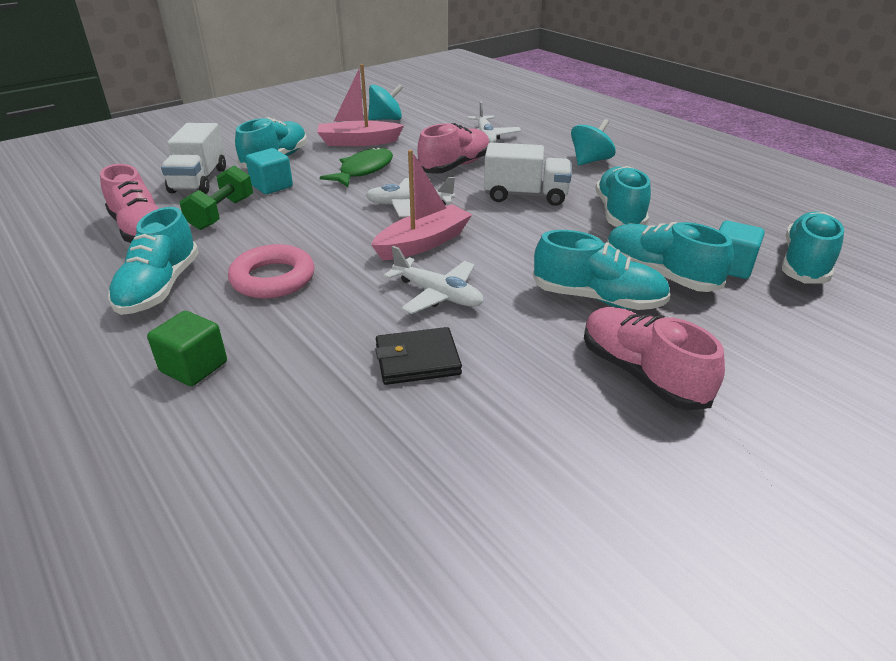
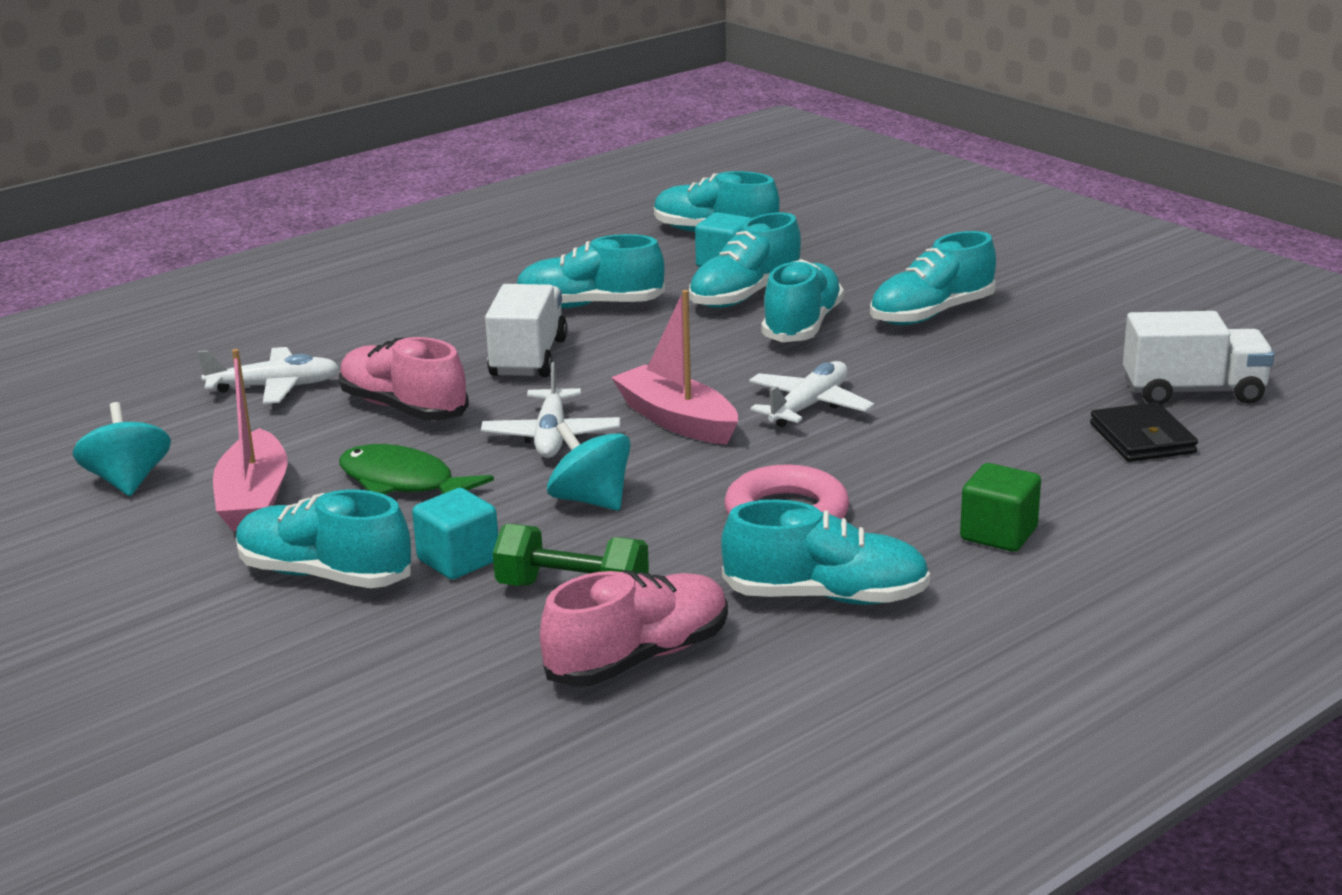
camera: 90 degrees left, 10 degrees down
(199, 180) = (416, 643): white truck -> white truck (1193, 392)
(417, 360) = (943, 411): black wallet -> black wallet (1142, 438)
(590, 161) = (407, 315): turquoise spinning top -> turquoise spinning top (591, 500)
(641, 374) = (932, 314): pink shoe -> turquoise shoe

